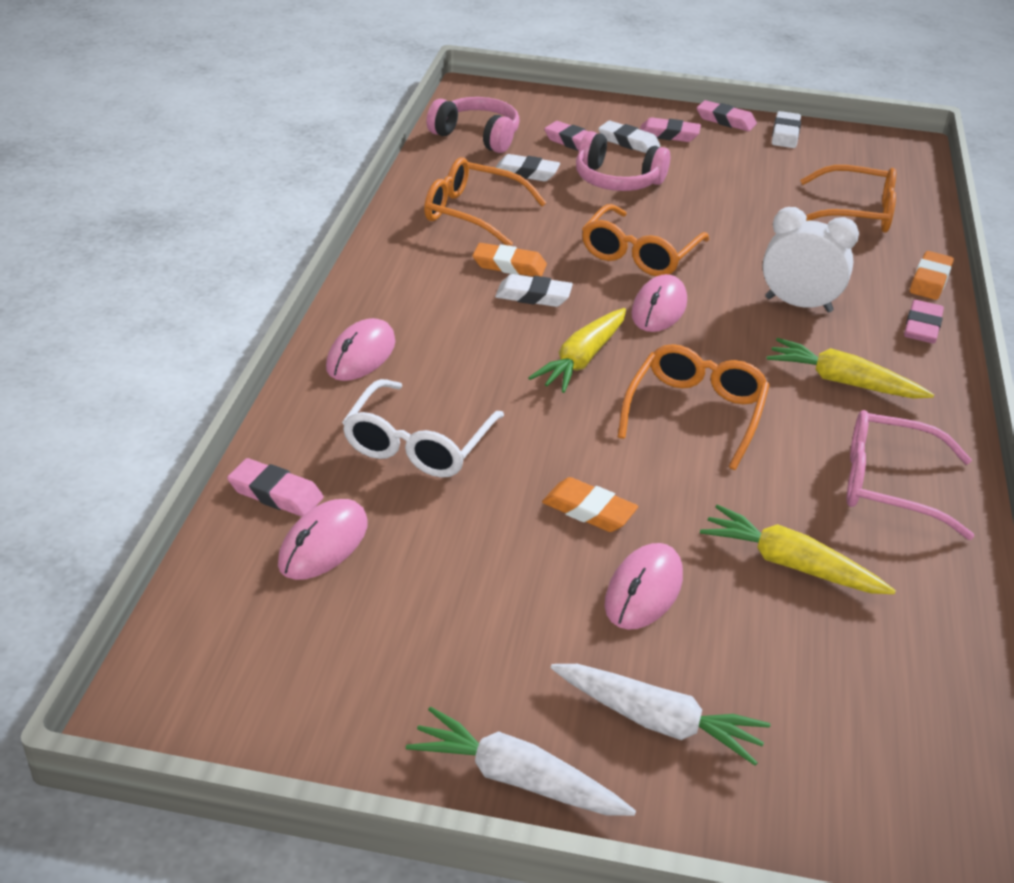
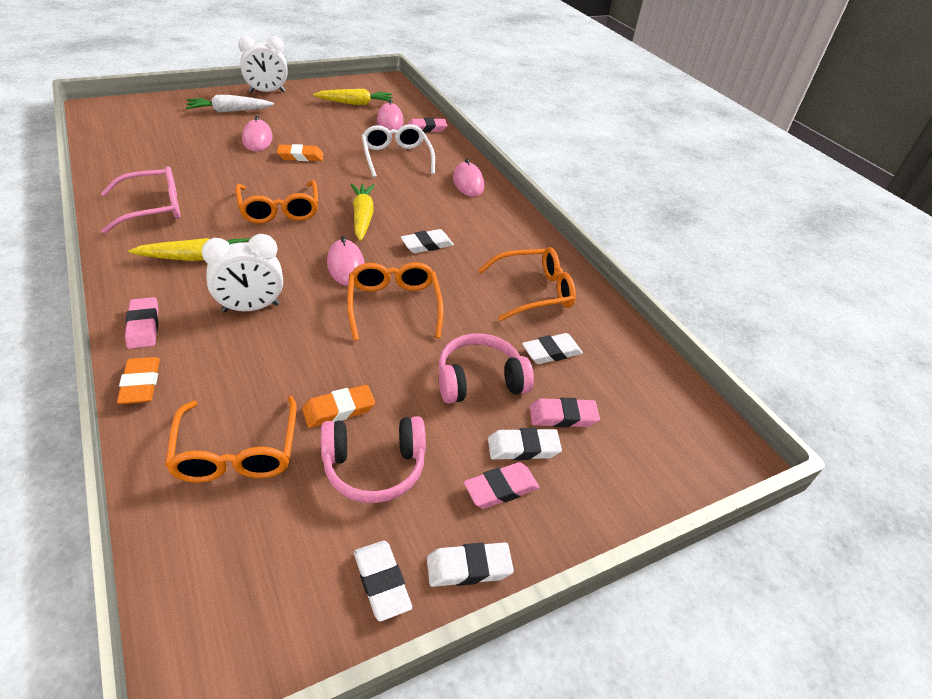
camera: 140 degrees right, 5 degrees up
(477, 136) = (637, 378): pink headphones -> pink headphones (374, 467)
(509, 265) = (463, 260): orange eraser -> orange eraser (339, 409)
(516, 778) = (267, 92): white carrot -> white clock
(725, 120) = (468, 567): pink eraser -> white eraser
(790, 564) = (197, 163): yellow carrot -> yellow carrot (355, 103)
(856, 213) = (236, 452): orange glasses -> orange glasses turned 75 degrees counterclockwise

